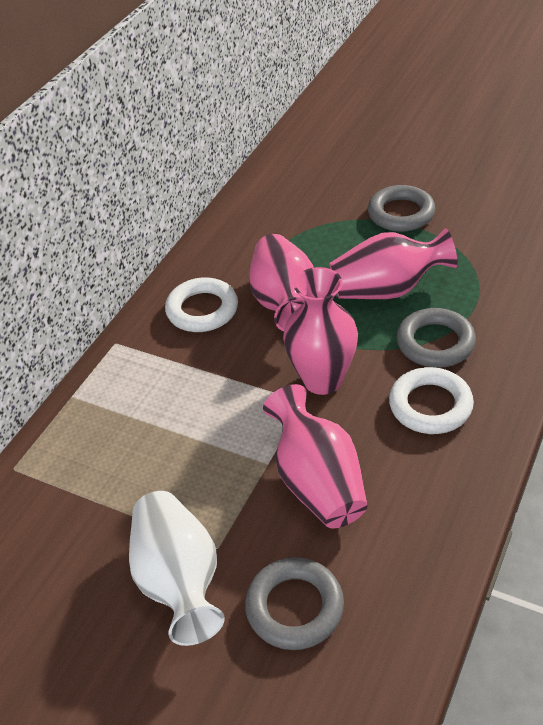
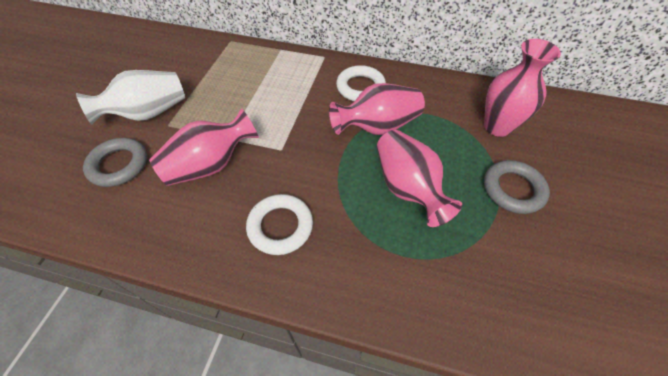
camera: 75 degrees right, 10 degrees up
(322, 380) = (302, 157): pink vase -> pink vase (497, 126)
(435, 343) = (350, 226): grey ring -> none

